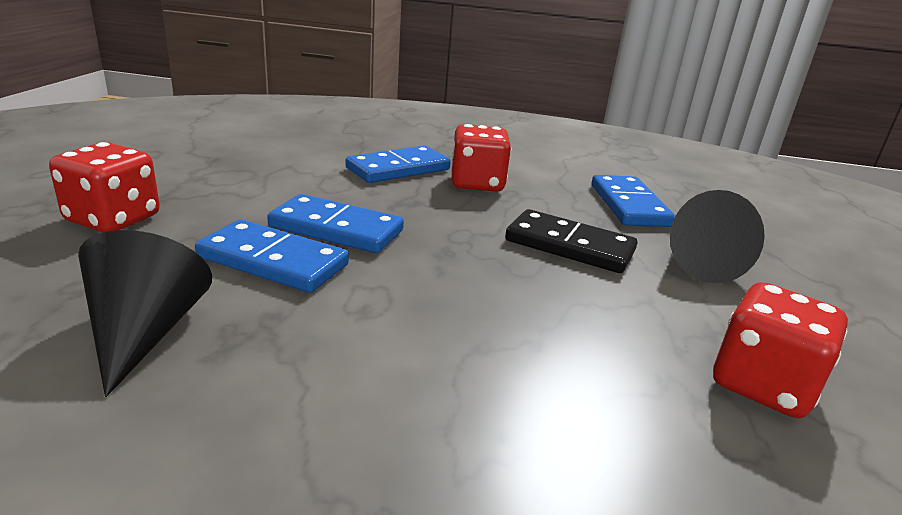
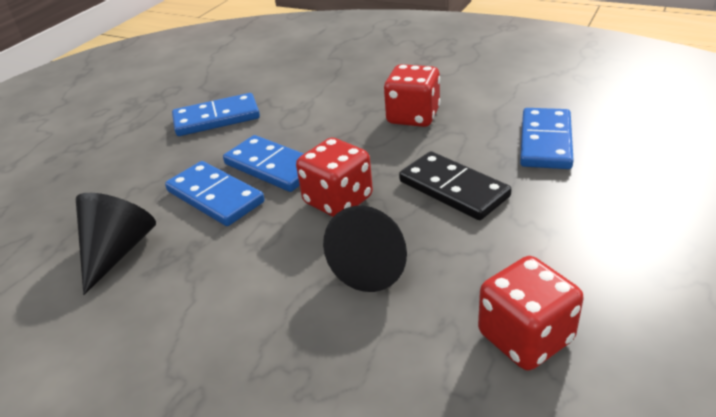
camera: 25 degrees right, 10 degrees up
(113, 219) = (129, 156): red dice -> red dice (338, 200)
(398, 169) = (353, 100): blue domino -> blue domino (216, 118)
(698, 263) = (565, 212): black cone -> black cone (374, 264)

